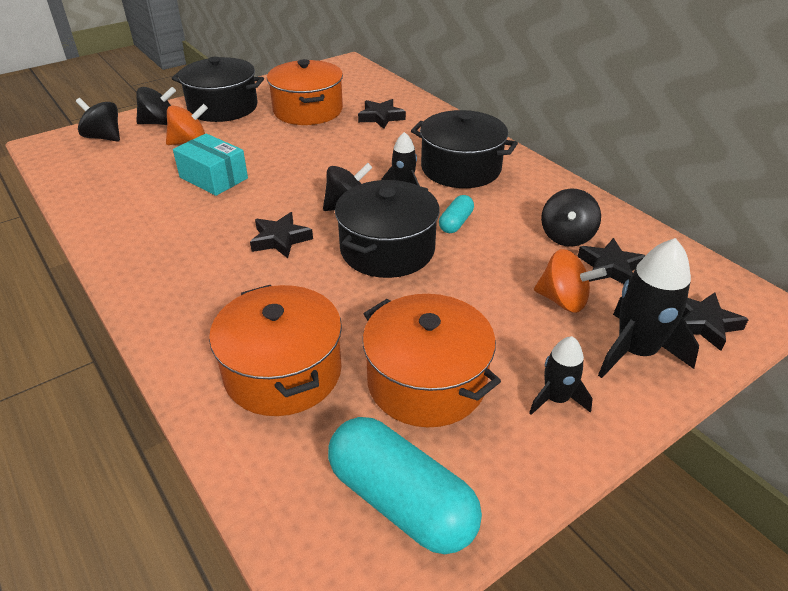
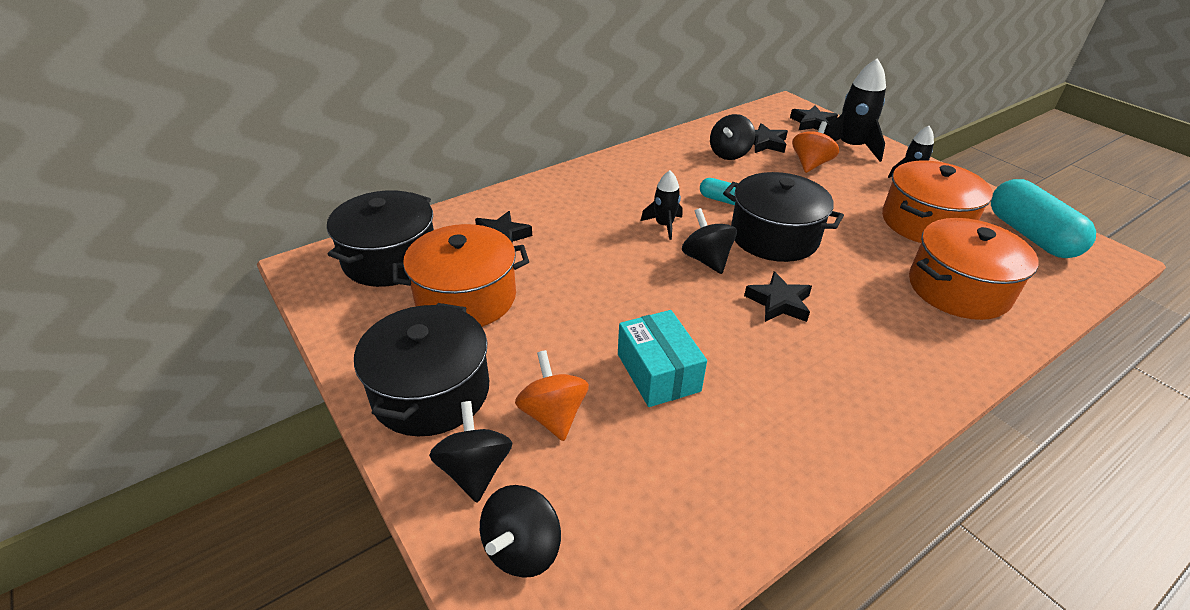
camera: 90 degrees left, 0 degrees up
(213, 178) = (658, 372): turquoise box -> turquoise box turned 60 degrees counterclockwise
(401, 501) = (1030, 235): turquoise capsule -> turquoise capsule turned 60 degrees counterclockwise
(461, 168) = (625, 192): black pot -> black pot (390, 259)
(566, 236) = (729, 154): black spinning top -> black spinning top turned 105 degrees clockwise

